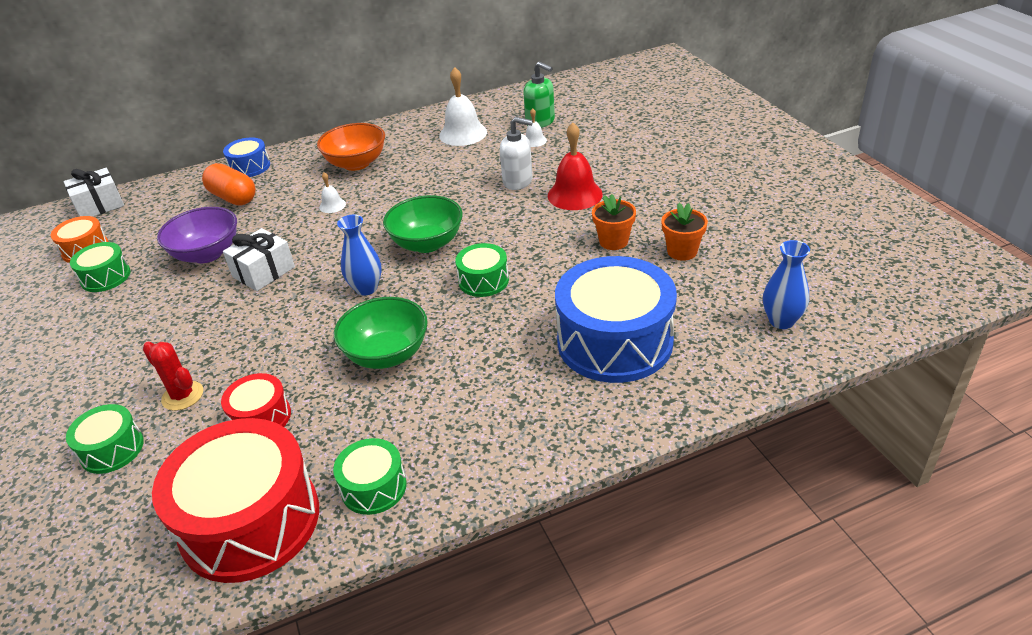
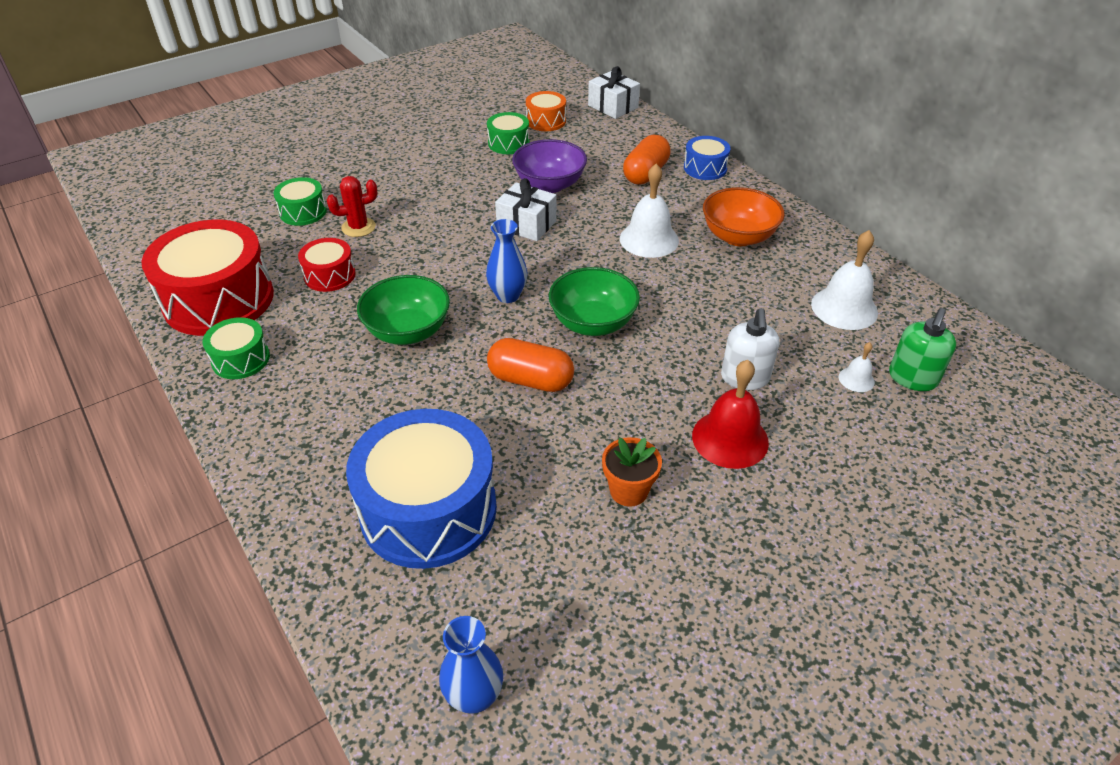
camera: 75 degrees right, 5 degrees up
(182, 396) = (358, 227): red cactus -> red cactus turned 45 degrees clockwise
(332, 205) = (649, 239): white bell -> white bell, size x2.02
(483, 280) = (530, 380): green drum -> orange capsule
(682, 251) = (619, 570): orange flower pot -> none

